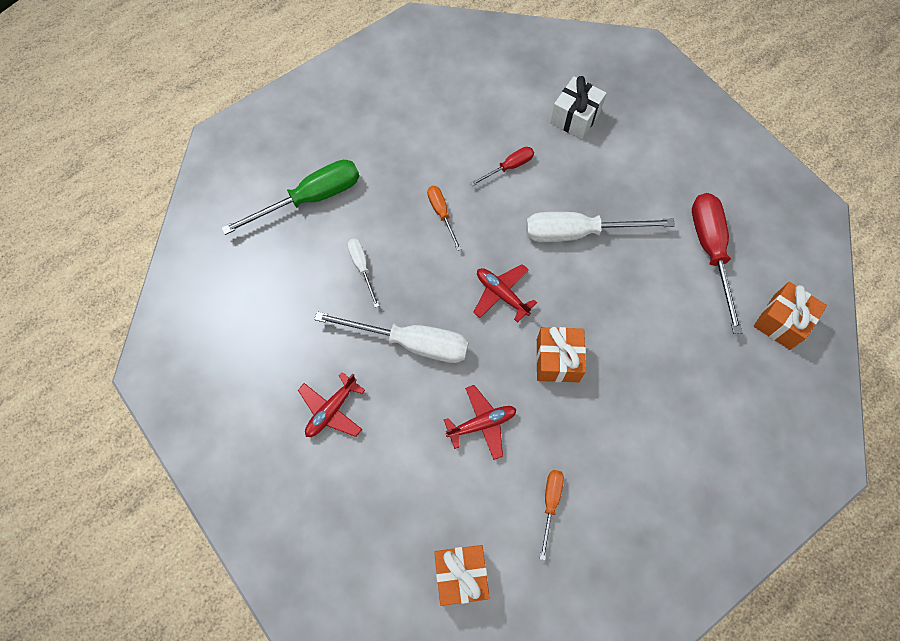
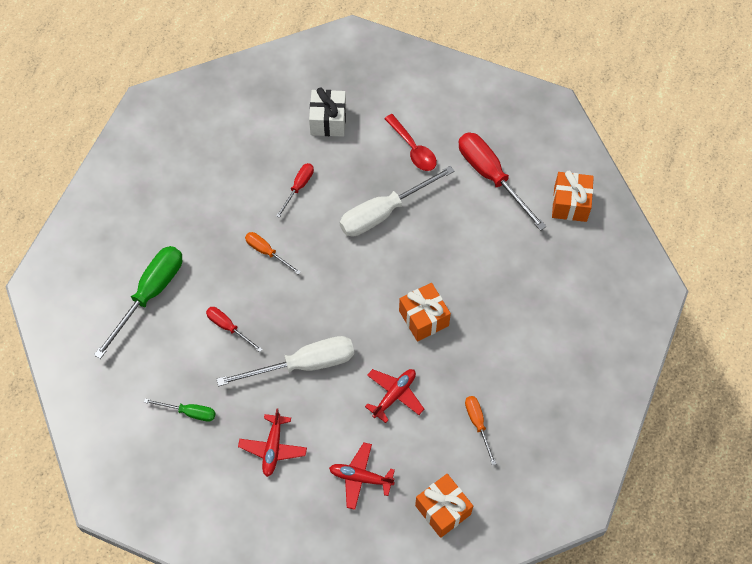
camera: 30 degrees left, 5 degrees down
(276, 330) = (189, 412): none -> green screwdriver
(362, 268) = (228, 327): white screwdriver -> red screwdriver
(501, 294) = (352, 291): red plane -> red plane (360, 478)
(644, 184) = (413, 149): none -> red spoon

